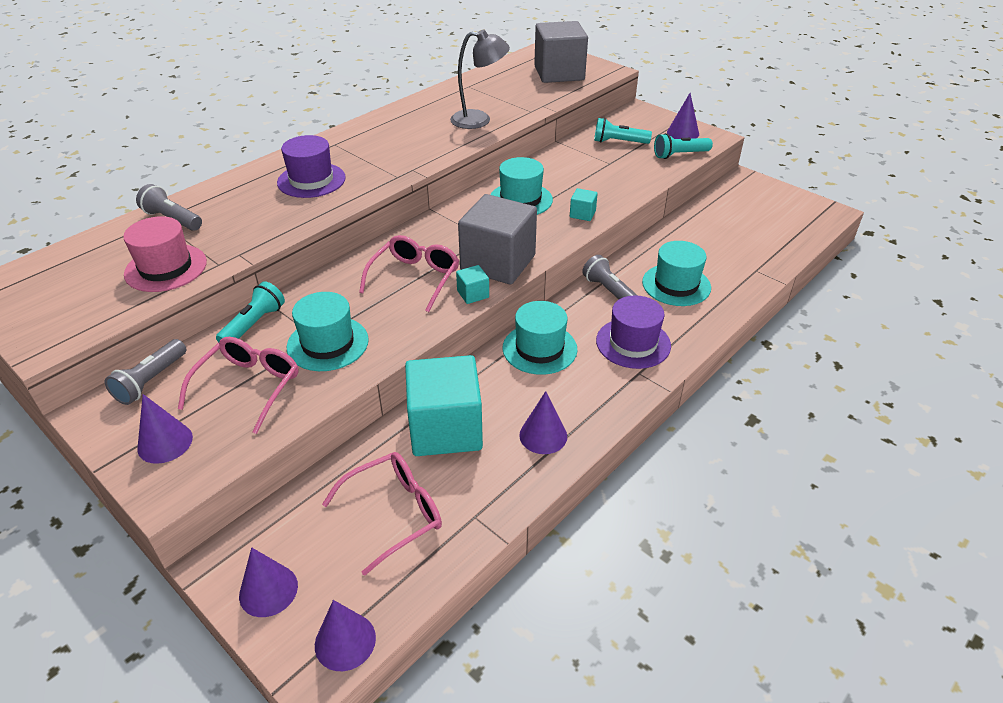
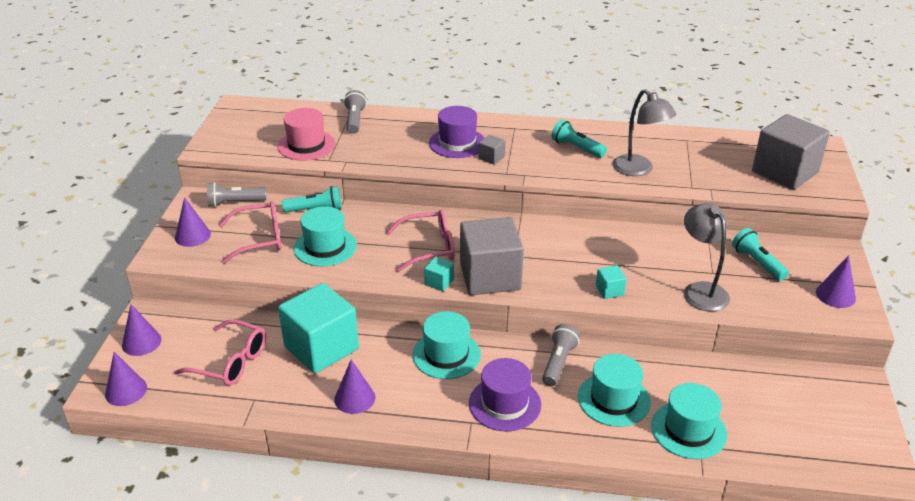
camera: 55 degrees right, 5 degrees down
(362, 173) = (491, 158): none -> grey cube
(520, 199) = (589, 249): turquoise hat -> turquoise hat (688, 430)
(625, 177) = (701, 290): none -> grey lamp
(679, 155) = (789, 308): turquoise flashlight -> turquoise flashlight (576, 148)

